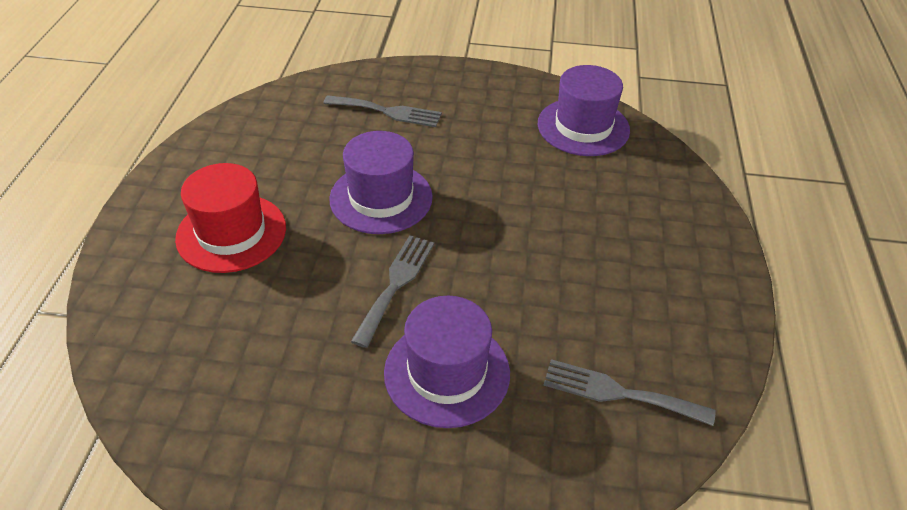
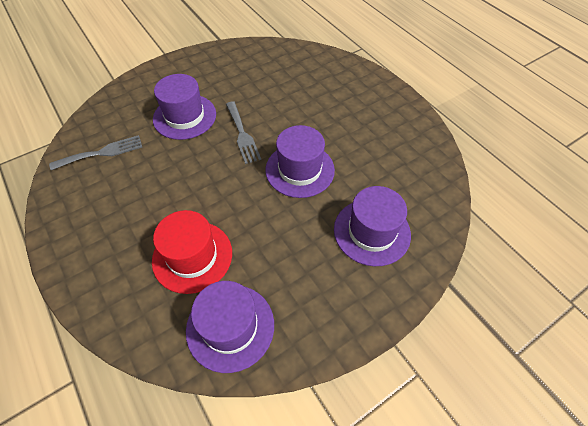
camera: 140 degrees right, 10 degrees up
(231, 233) = (341, 108): red hat -> red hat (192, 256)
(388, 112) = (372, 231): grey fork -> purple hat

